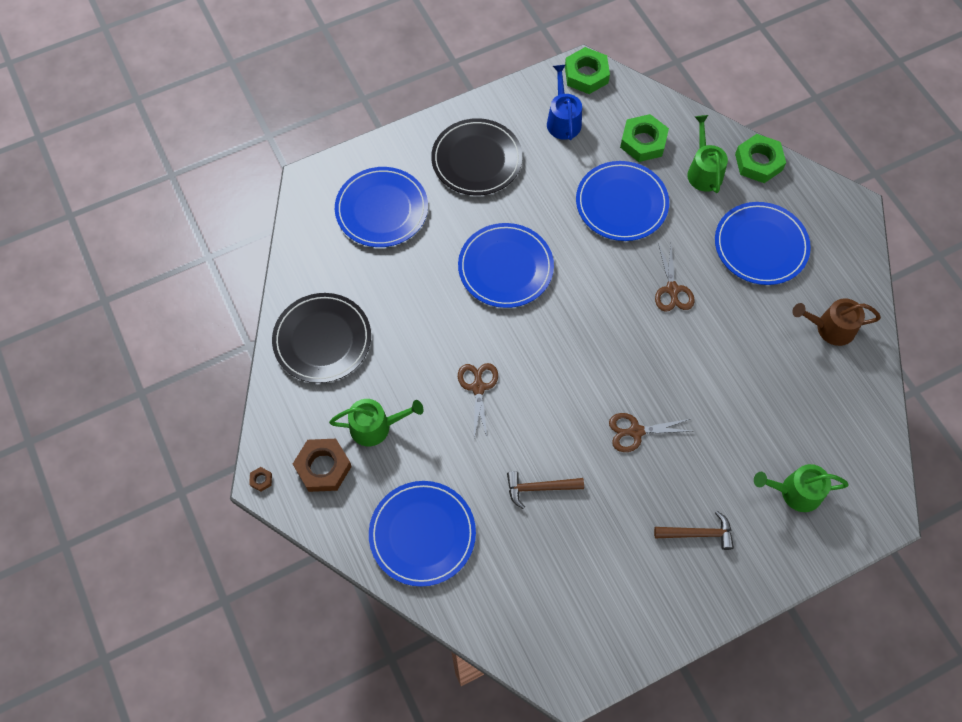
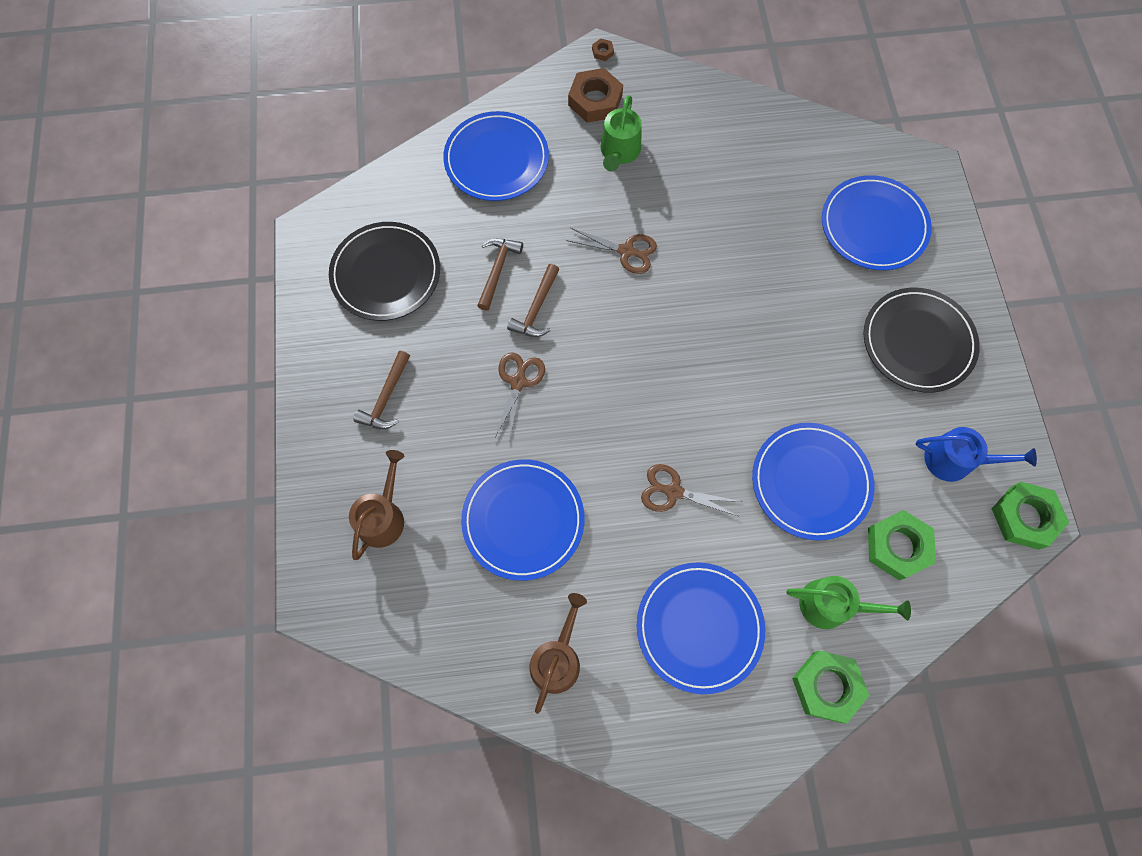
camera: 110 degrees right, 5 degrees up
(322, 340) = (730, 132): black plate -> black plate (386, 273)
(505, 267) = (761, 324): blue plate -> blue plate (523, 520)
(563, 441) = (536, 309): none -> brown hammer
(795, 492) = (383, 517): green watering can -> brown watering can

